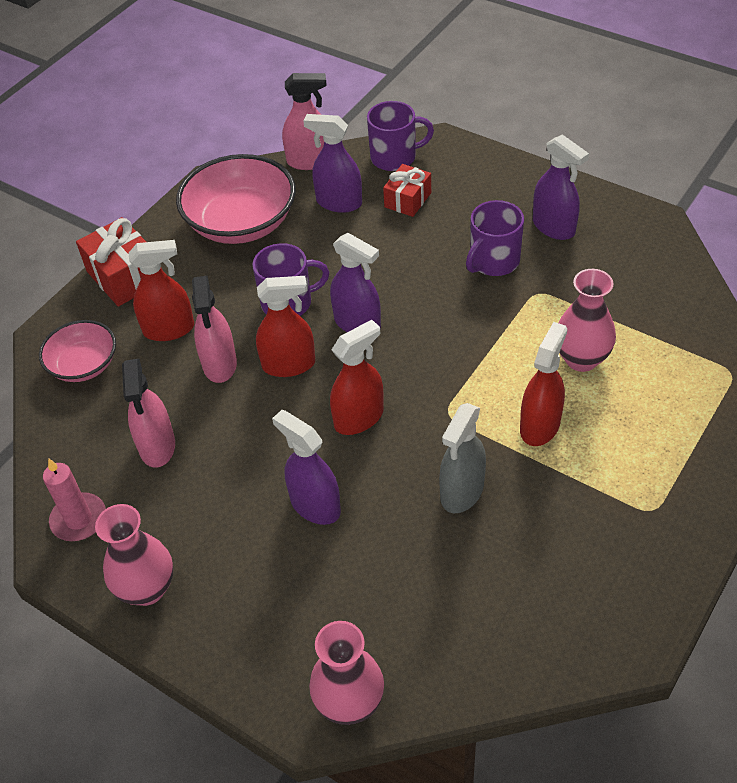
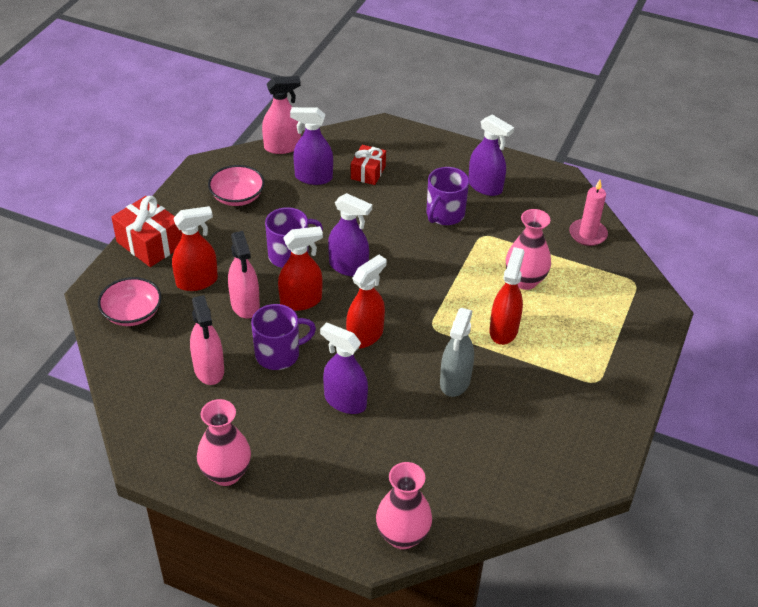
camera: 15 degrees left, 5 degrees down
(79, 519) = (158, 429): pink candle -> pink candle (587, 234)
(241, 222) = (237, 197): pink bowl -> pink bowl, size x0.59
(394, 157) = (350, 141): purple mug -> purple mug (278, 354)

